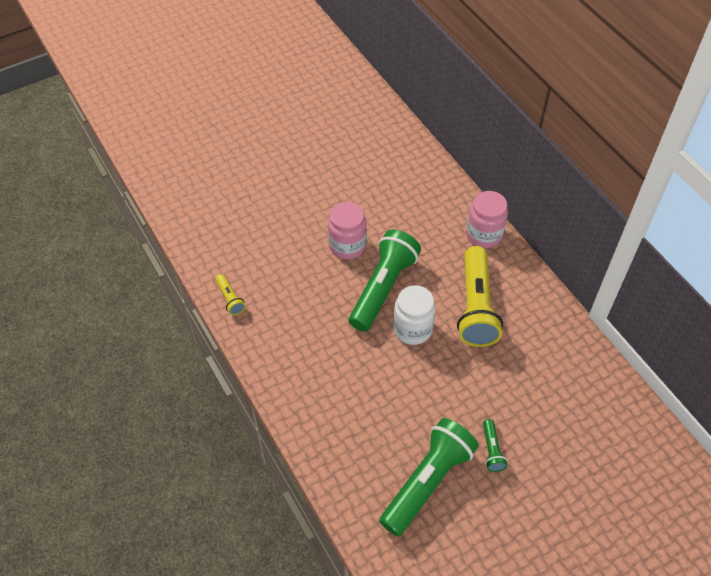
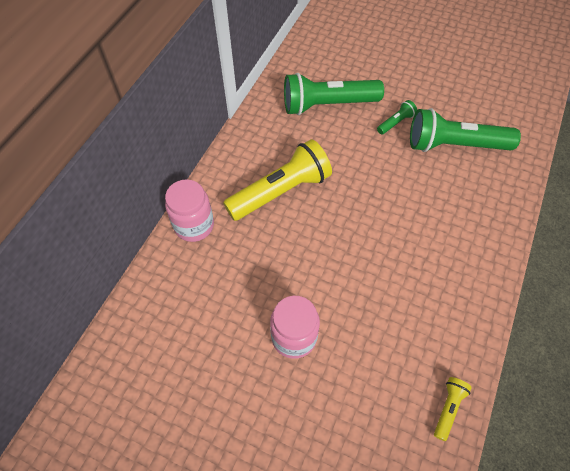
camera: 125 degrees left, 5 degrees up
(383, 288) = (318, 272): green flashlight -> green flashlight (328, 105)
(412, 329) = (341, 224): white jar -> none

